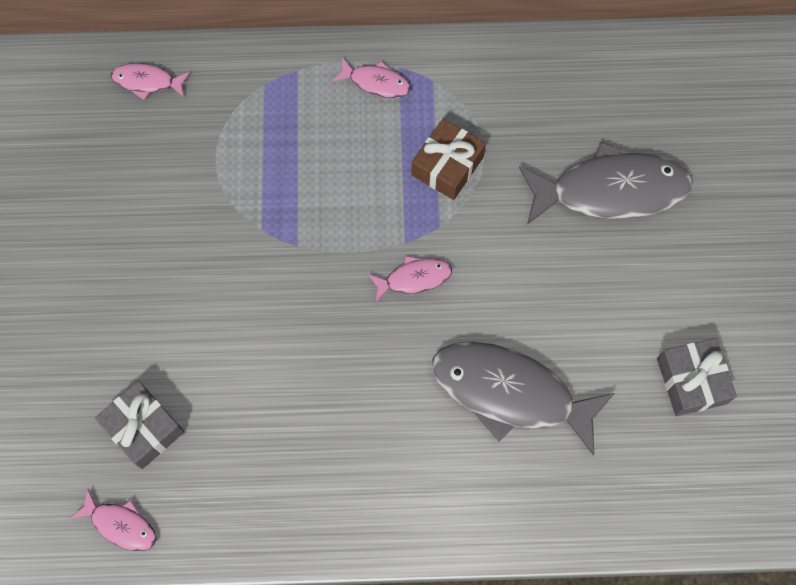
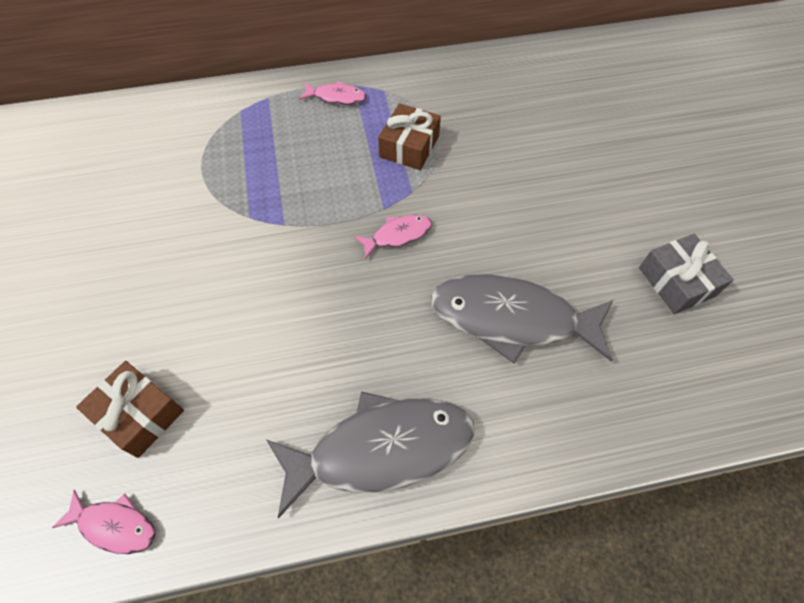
camera: 10 degrees left, 10 degrees down
(144, 428) = (139, 414): grey gift -> brown gift
(147, 82) = (136, 121): pink fish -> none
(610, 190) = (553, 145): grey fish -> grey fish (381, 449)

